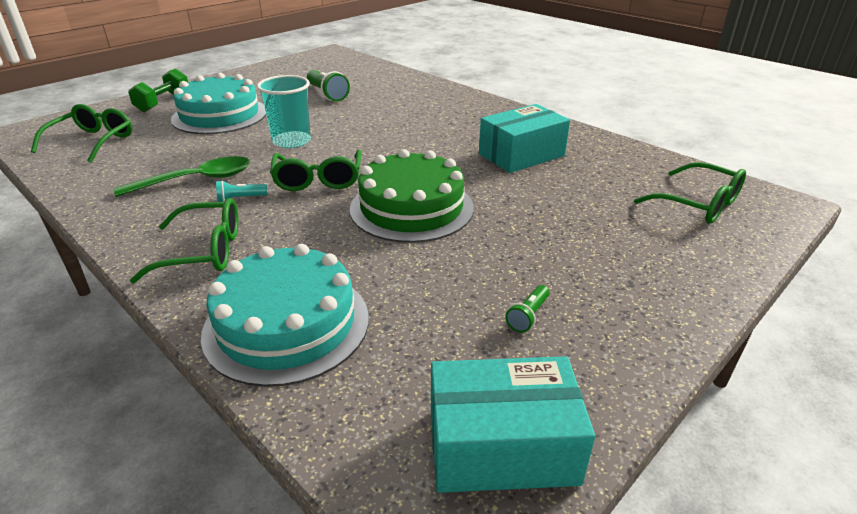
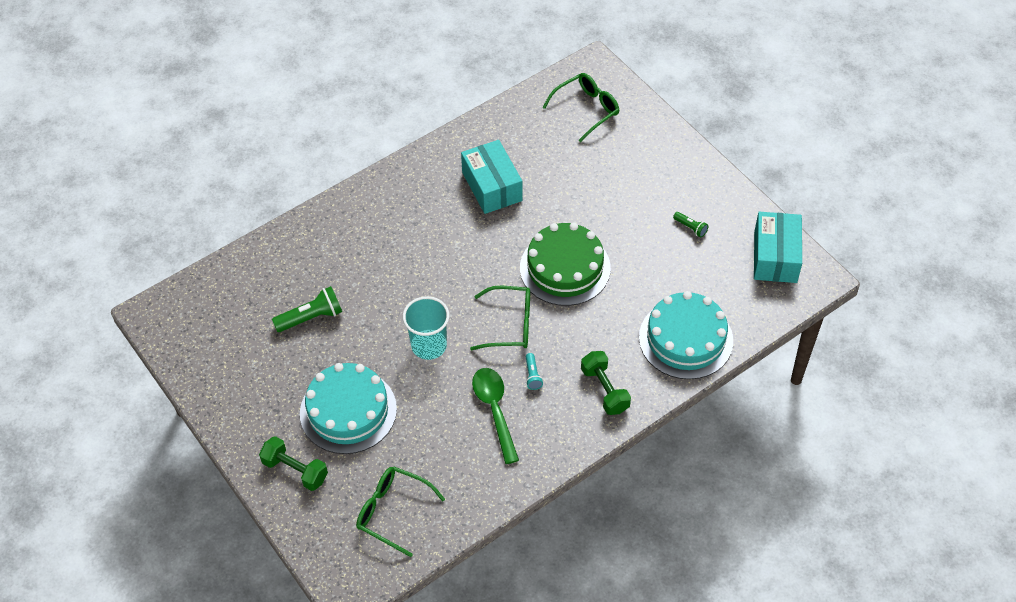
camera: 80 degrees left, 20 degrees up
(203, 251) = (604, 390): green glasses -> green dumbbell

